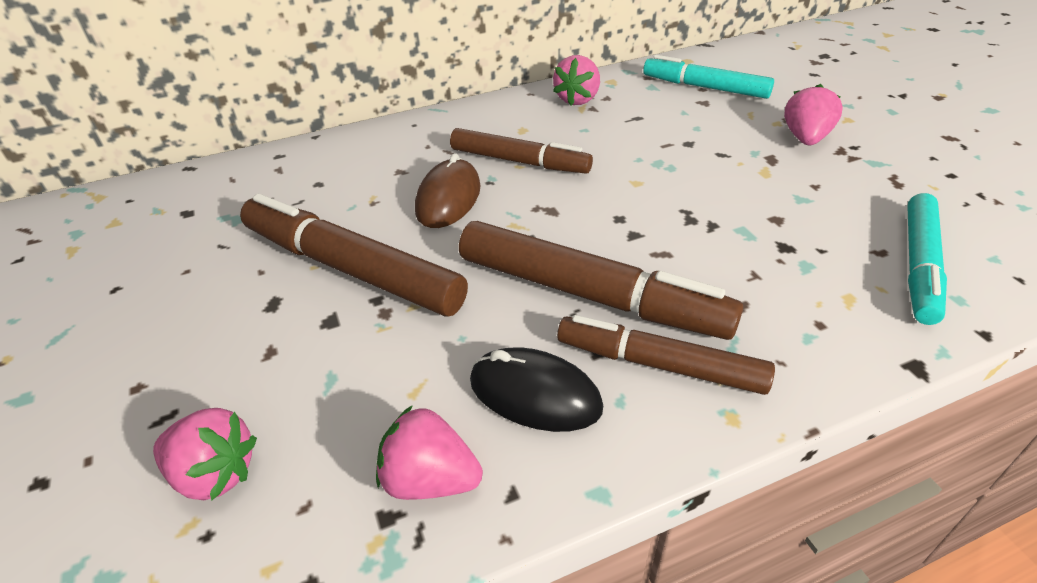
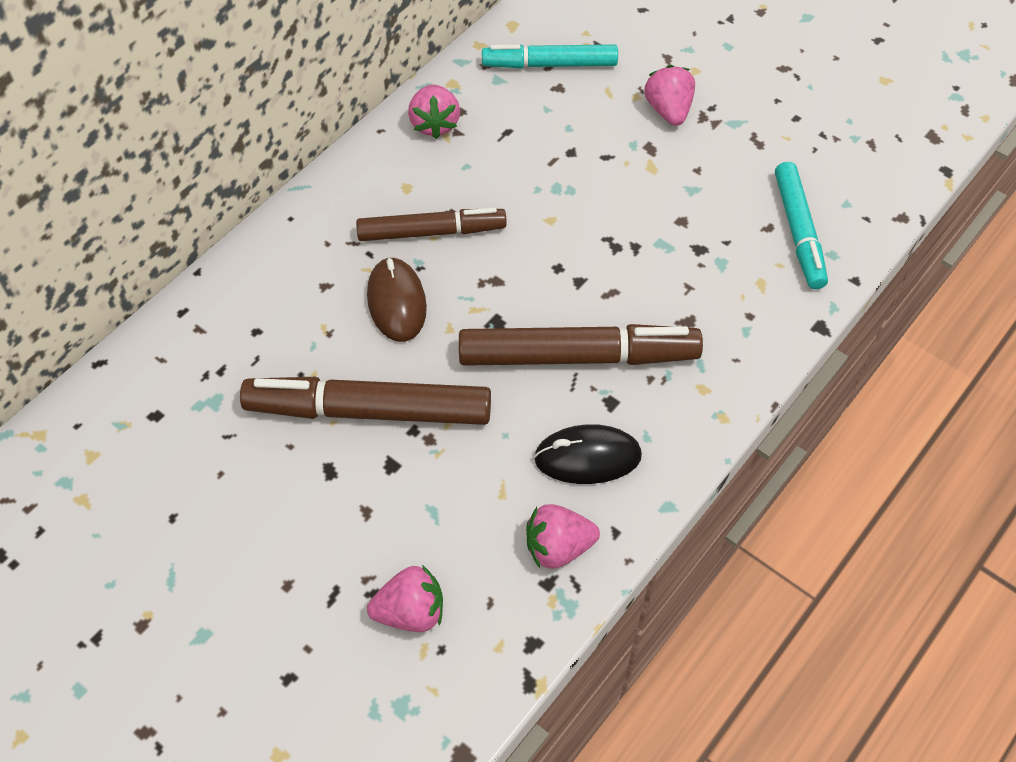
camera: 30 degrees left, 15 degrees up
(660, 364) = (658, 396): brown marker -> none

